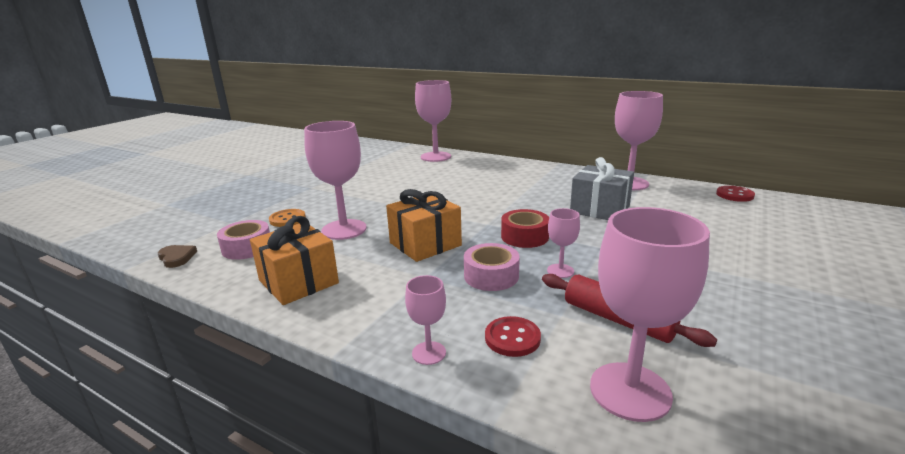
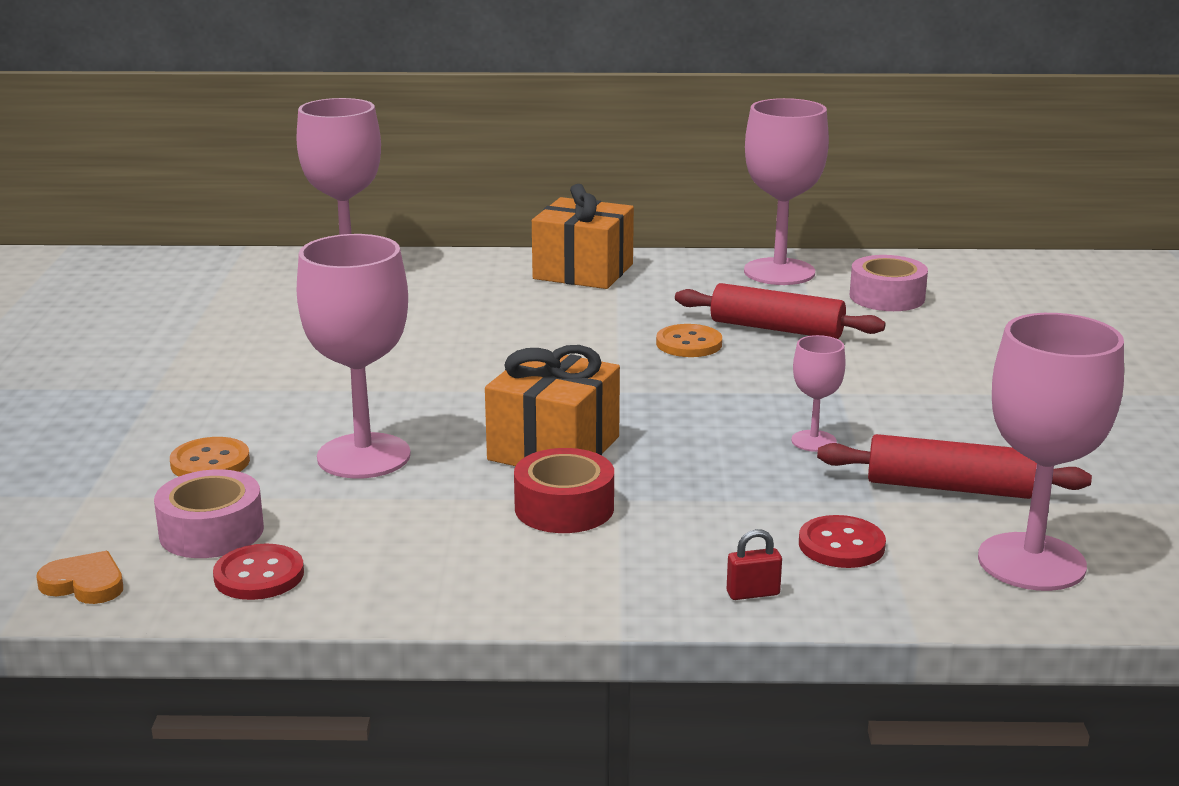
camera: 30 degrees left, 0 degrees up
(177, 258) = (85, 583): brown heart -> orange heart
(298, 282) = (412, 559): orange gift -> orange gift (583, 271)
(429, 353) = (753, 593): pink goblet -> red padlock
(491, 276) = (721, 472): pink tape -> pink tape (887, 297)
(524, 236) = (705, 400): red tape -> red tape (564, 508)
(546, 208) = (689, 343): none -> orange button
(600, 209) = (776, 329): grey gift -> red rolling pin
(734, 195) = (953, 267): red button -> red button (259, 575)

